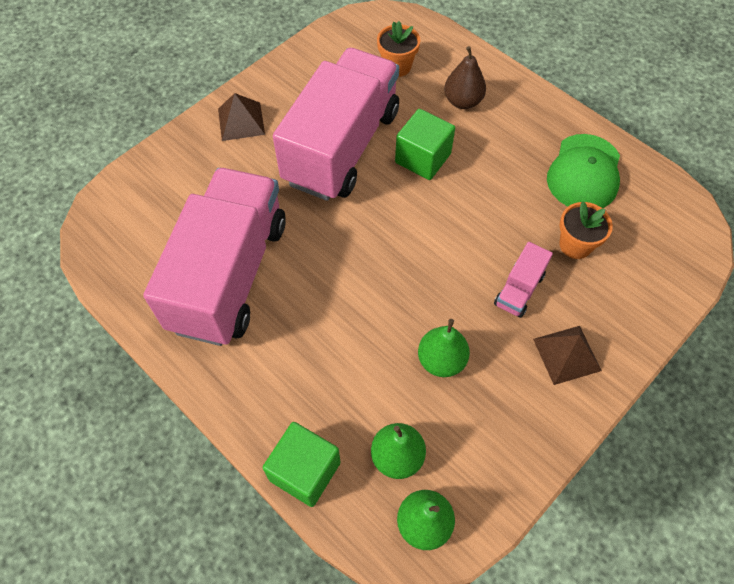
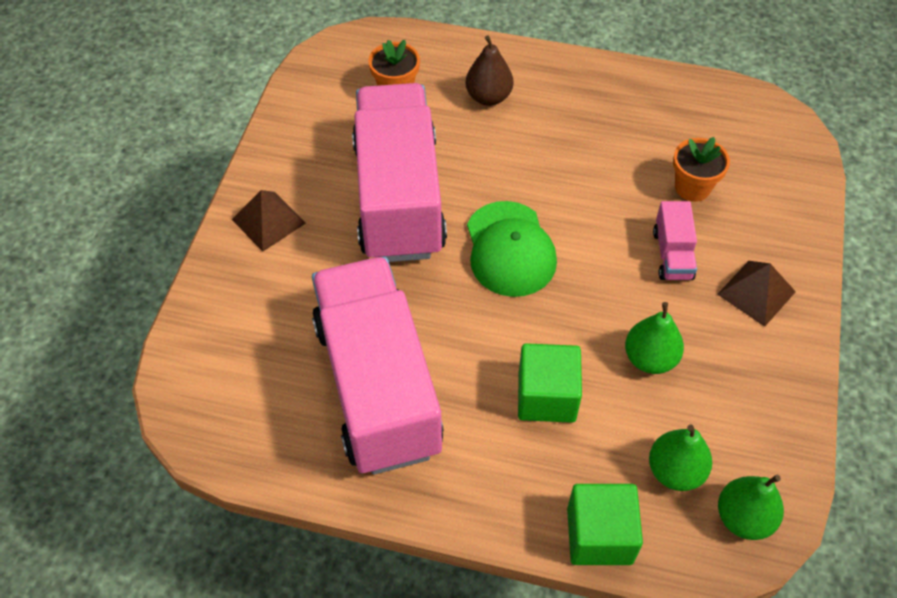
camera: 30 degrees left, 5 degrees down
(423, 158) = (490, 172): green cube -> green cube (546, 396)
(584, 173) = (652, 115): green cap -> green cap (510, 249)

